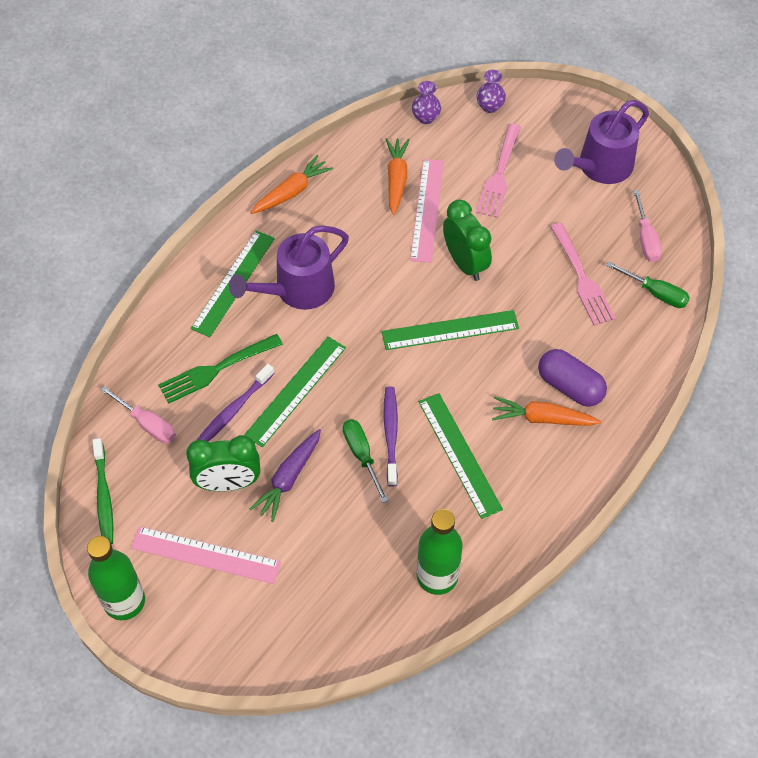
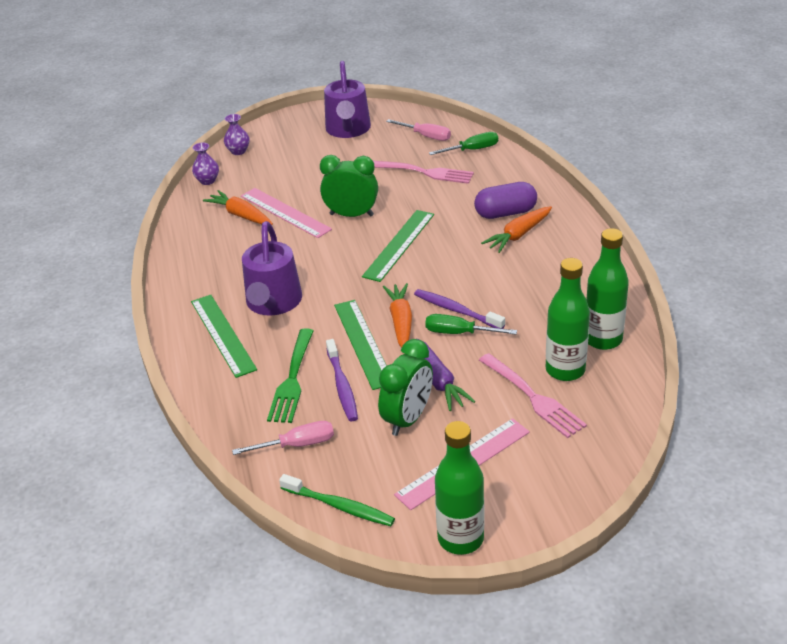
camera: 50 degrees left, 20 degrees down
(292, 191) = (181, 268): orange carrot -> orange carrot (401, 321)
(372, 568) = (565, 370): none -> green bottle
(459, 454) = (508, 285): green ruler -> none
(499, 174) = (298, 170): pink fork -> pink fork (533, 397)

